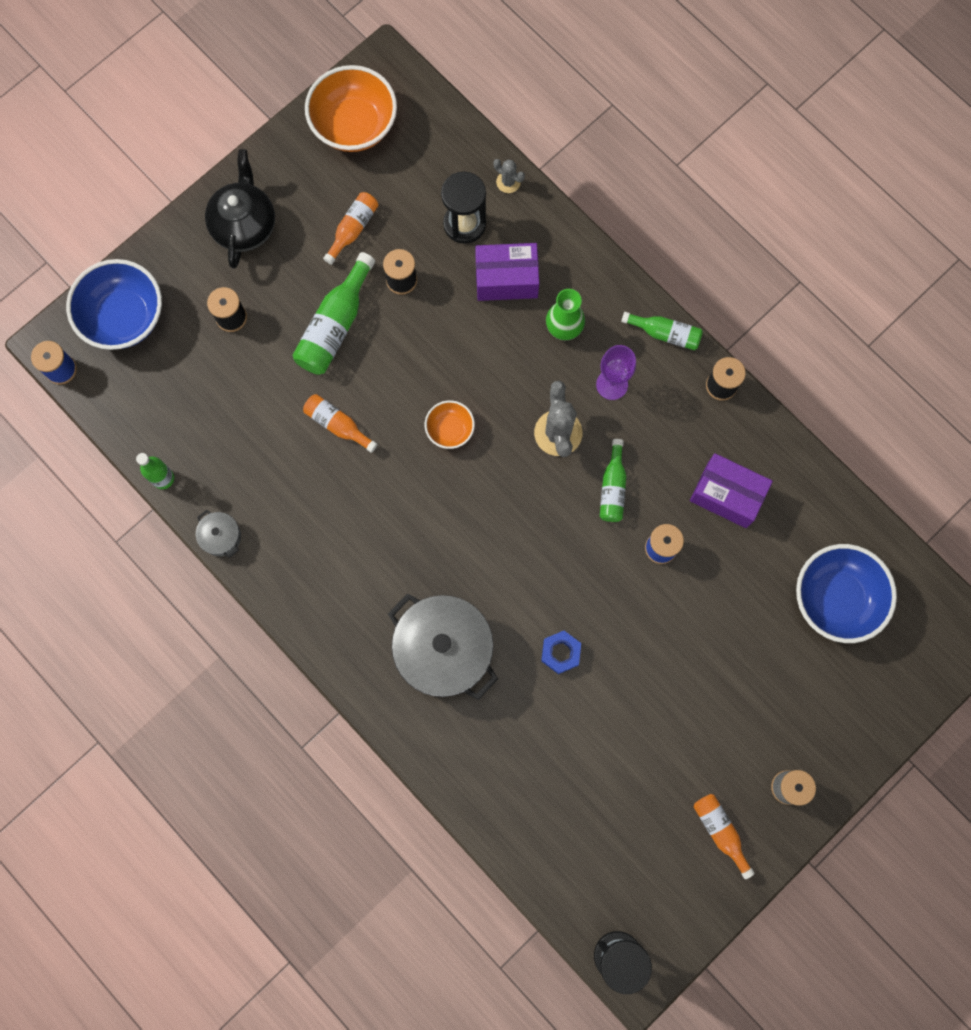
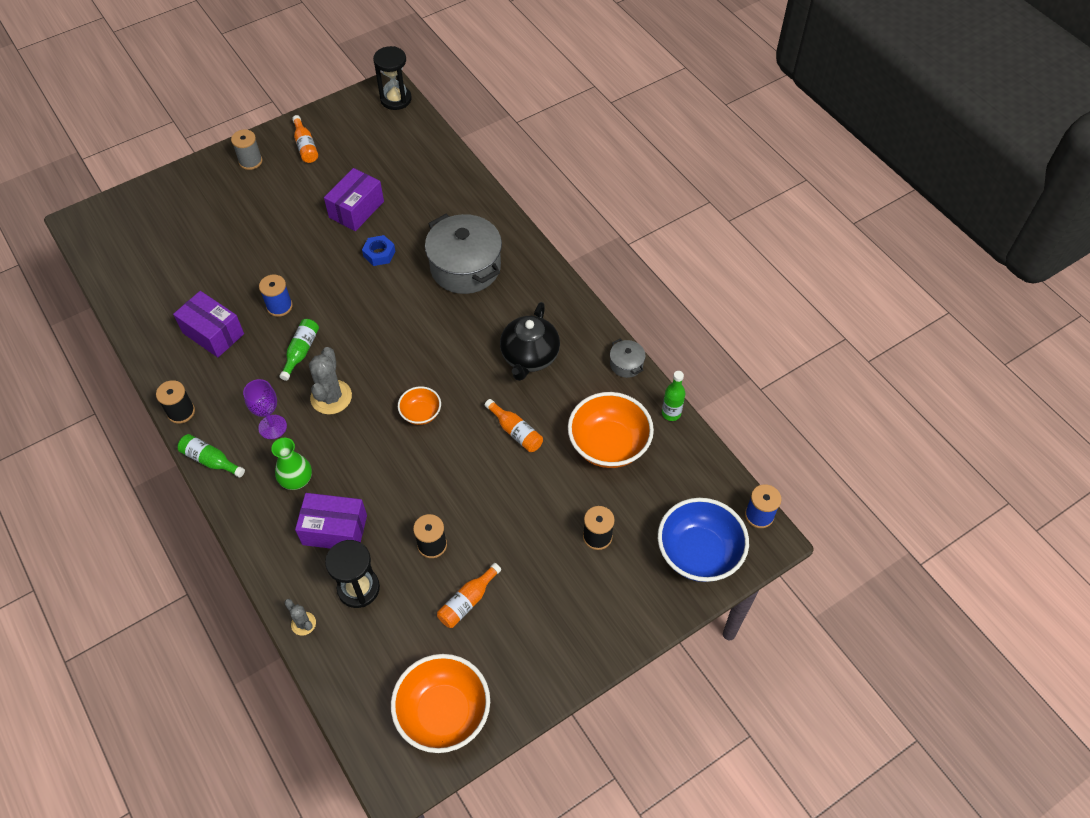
camera: 170 degrees left, 20 degrees down
(231, 426) = (608, 445): none -> orange bowl
(245, 225) = (573, 623): black teapot -> black teapot (529, 357)
(335, 325) = (502, 514): green bottle -> none
(612, 724) = (356, 209): none -> purple box
(835, 598) = (163, 257): blue bowl -> none

